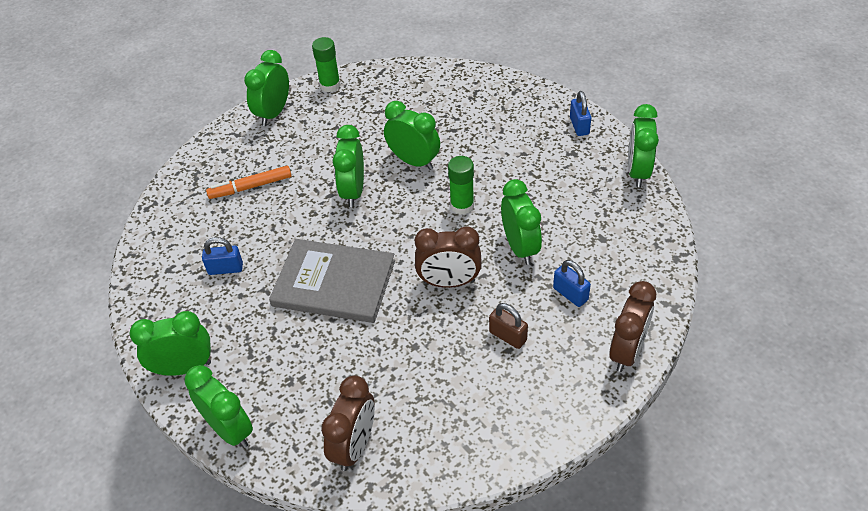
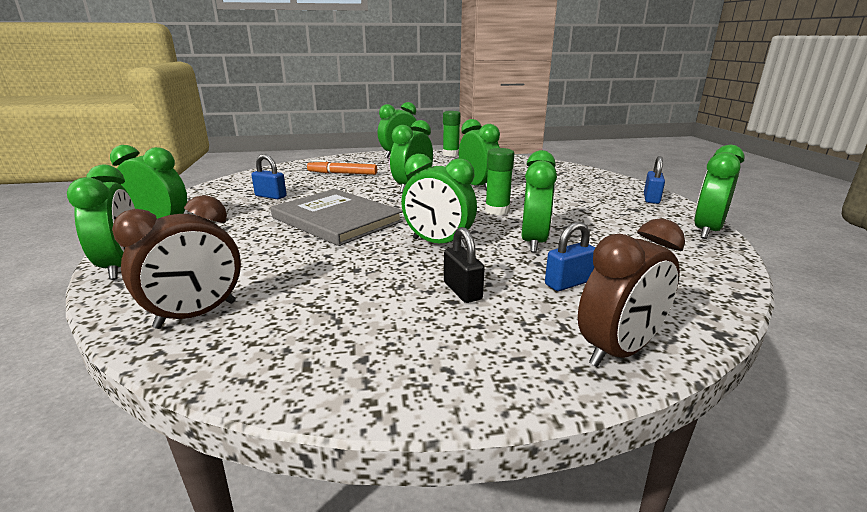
camera: 25 degrees right, 25 degrees down
(449, 282) = (438, 243): brown clock -> green clock
(508, 336) = (462, 291): brown padlock -> black padlock
(570, 294) = (568, 283): blue padlock -> blue padlock turned 75 degrees clockwise

